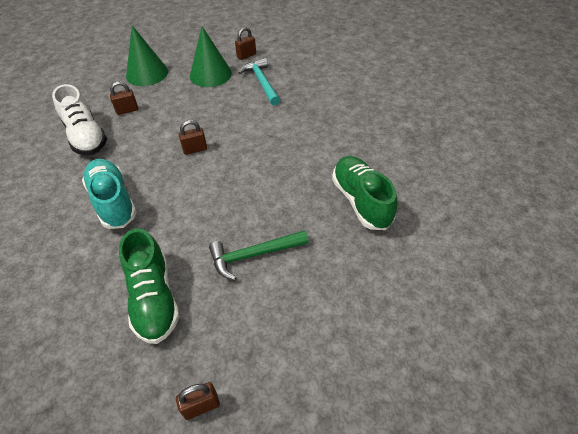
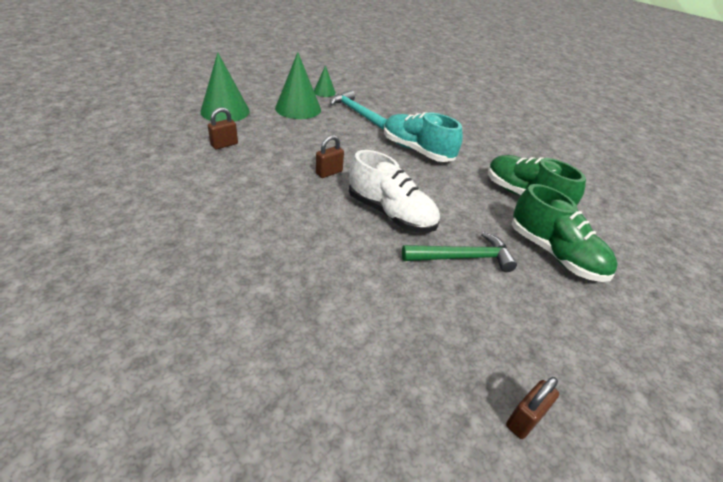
camera: 25 degrees left, 10 degrees down
(86, 136) = (188, 173): white shoe -> white shoe (390, 213)
(113, 202) = (268, 232): turquoise shoe -> turquoise shoe (417, 150)
(154, 298) = (387, 320): green shoe -> green shoe (554, 254)
(246, 55) = (324, 92): brown padlock -> green cone
(254, 255) = (463, 257): green hammer -> green hammer turned 150 degrees counterclockwise

